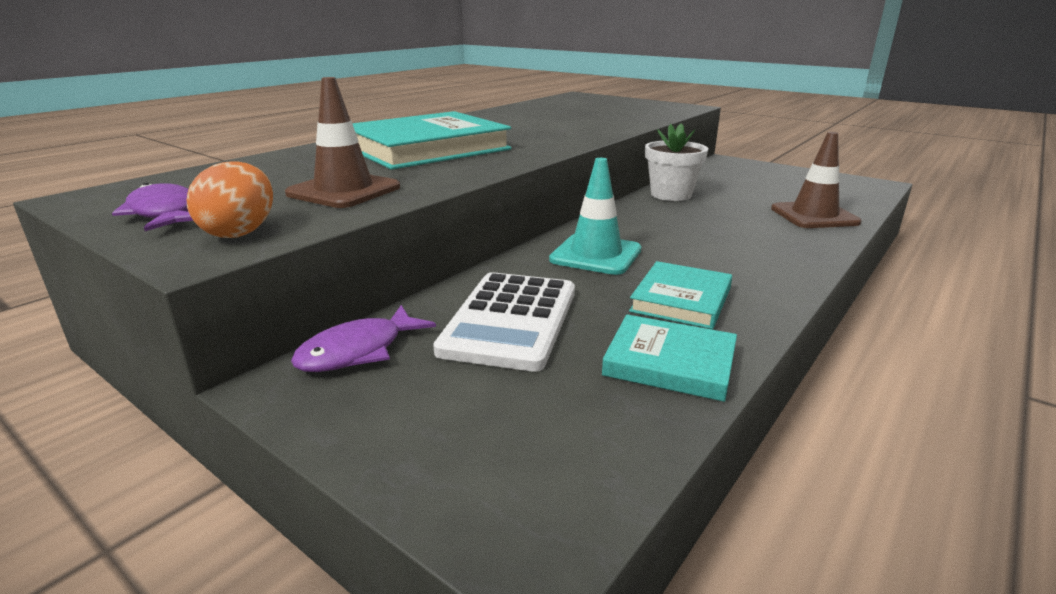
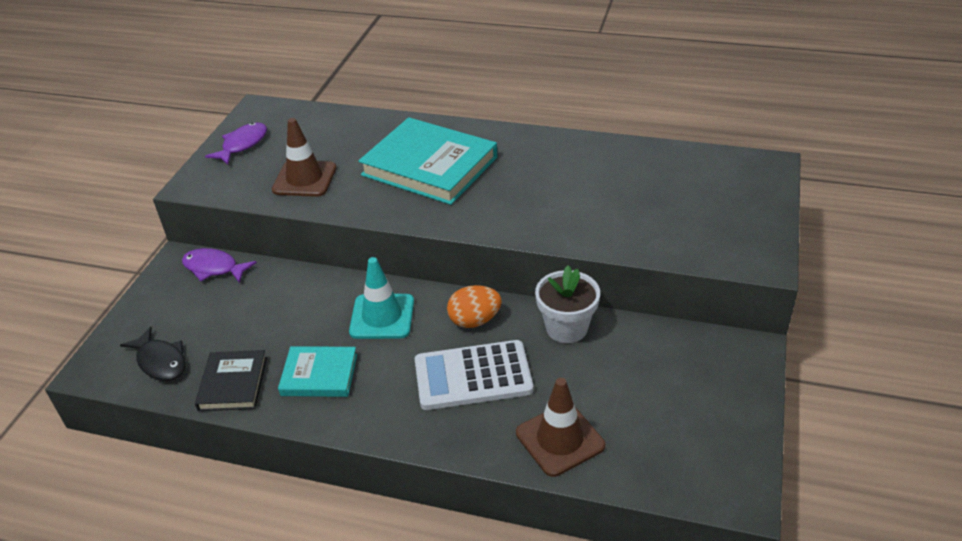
camera: 70 degrees right, 15 degrees up
(240, 232) = (222, 181): orange egg -> orange egg (474, 321)
(510, 320) = (263, 308): white calculator -> white calculator (473, 376)
(570, 432) = (160, 361): none -> black fish
(670, 362) = (233, 383): turquoise book -> black book

